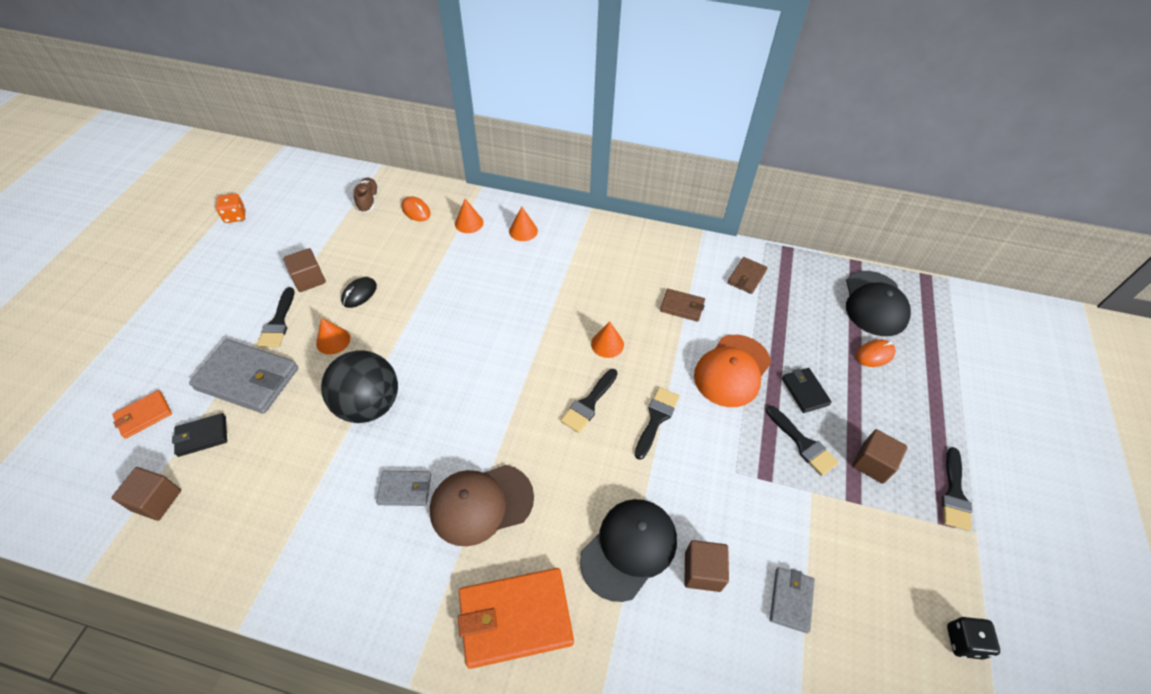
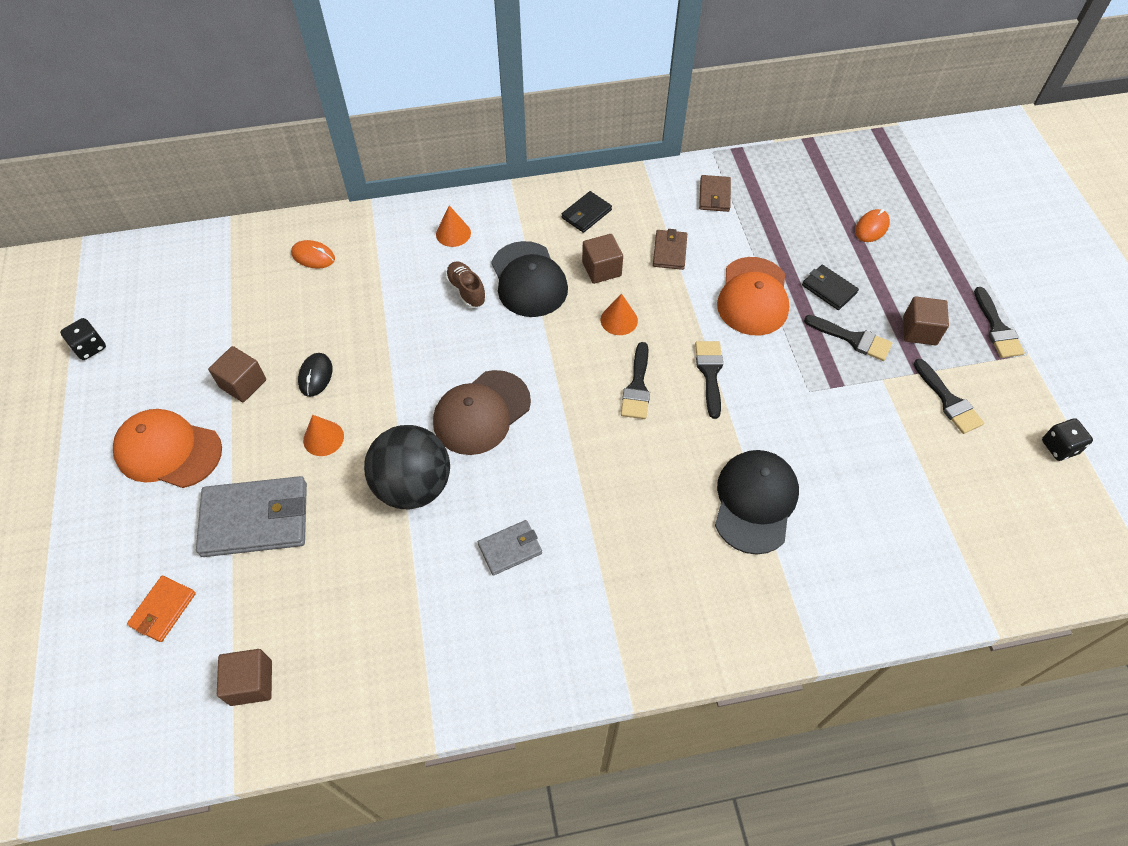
camera: 25 degrees left, 5 degrees up
(202, 436) = (250, 599): black wallet -> black wallet (586, 214)
(230, 305) = (168, 451): none -> orange cap
(235, 216) = (90, 347): orange dice -> black dice
(278, 322) = (243, 445): black brush -> black brush (948, 401)
(368, 201) = (246, 266): brown shoe -> brown shoe (466, 291)
(469, 223) = (385, 247): orange cone -> none
(481, 504) = (594, 527): brown cap -> brown cap (481, 412)
(515, 618) = (691, 609): orange wallet -> none
(682, 307) = (669, 251): brown wallet -> brown wallet turned 75 degrees counterclockwise
(702, 571) = (829, 491): brown cube -> brown cube (601, 269)
(791, 600) = (913, 479): grey wallet -> none
(875, 304) = (846, 176): black cap -> black cap (528, 280)

